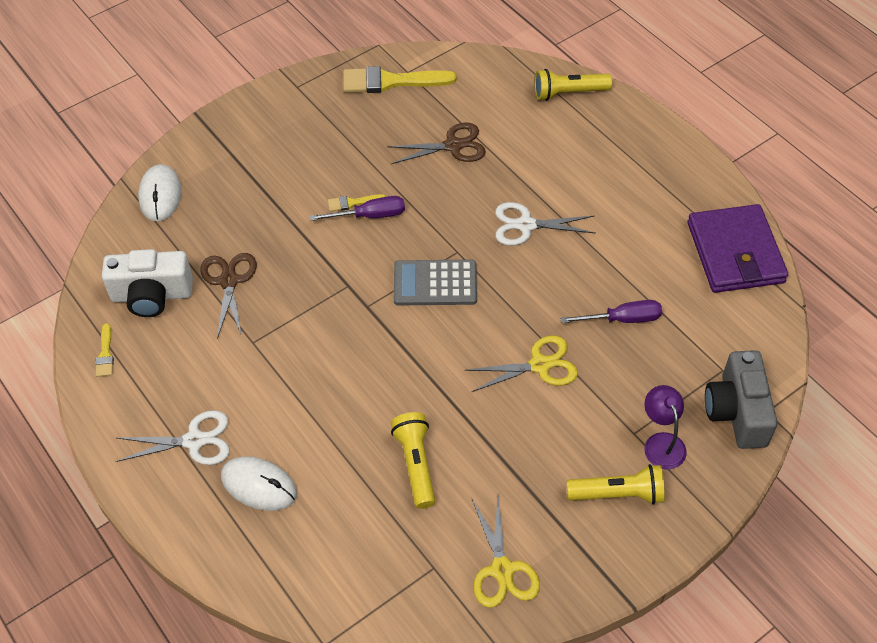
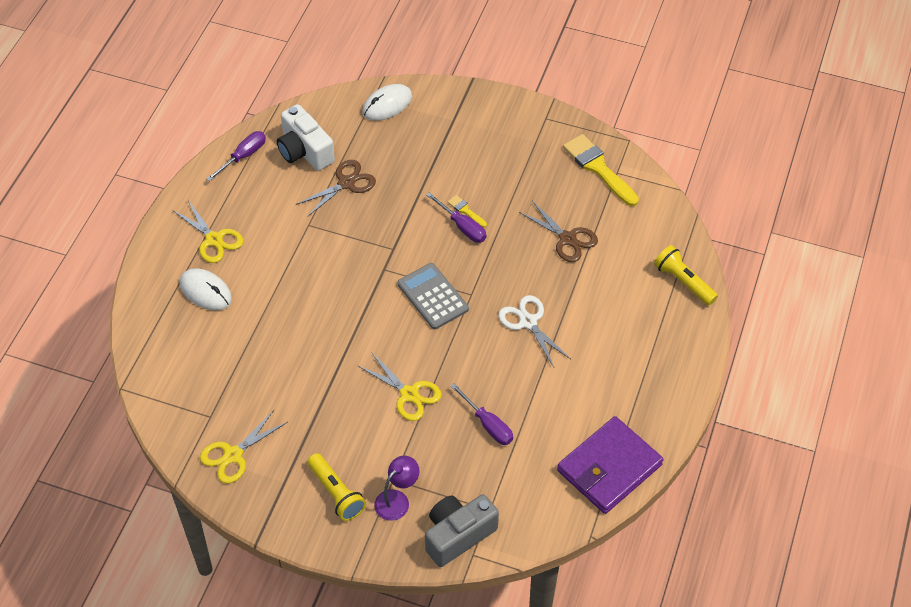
camera: 55 degrees right, 0 degrees up
(105, 354) = (243, 156): yellow brush -> purple screwdriver
(194, 440) = (214, 239): white scissors -> yellow scissors
(259, 485) = (205, 291): white mouse -> white mouse turned 45 degrees counterclockwise
(416, 464) = (278, 365): yellow flashlight -> none

